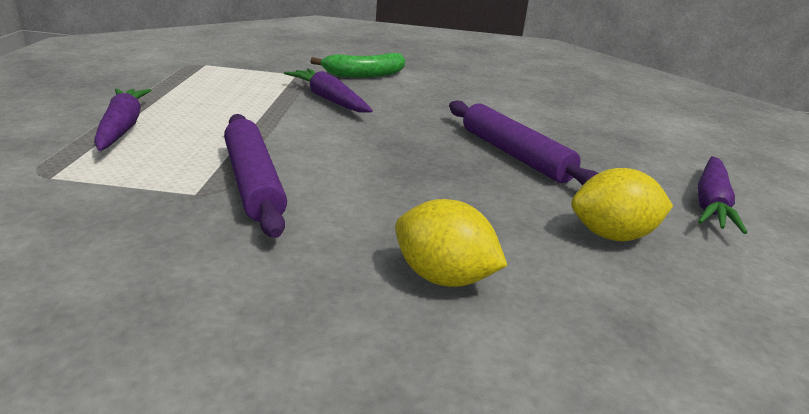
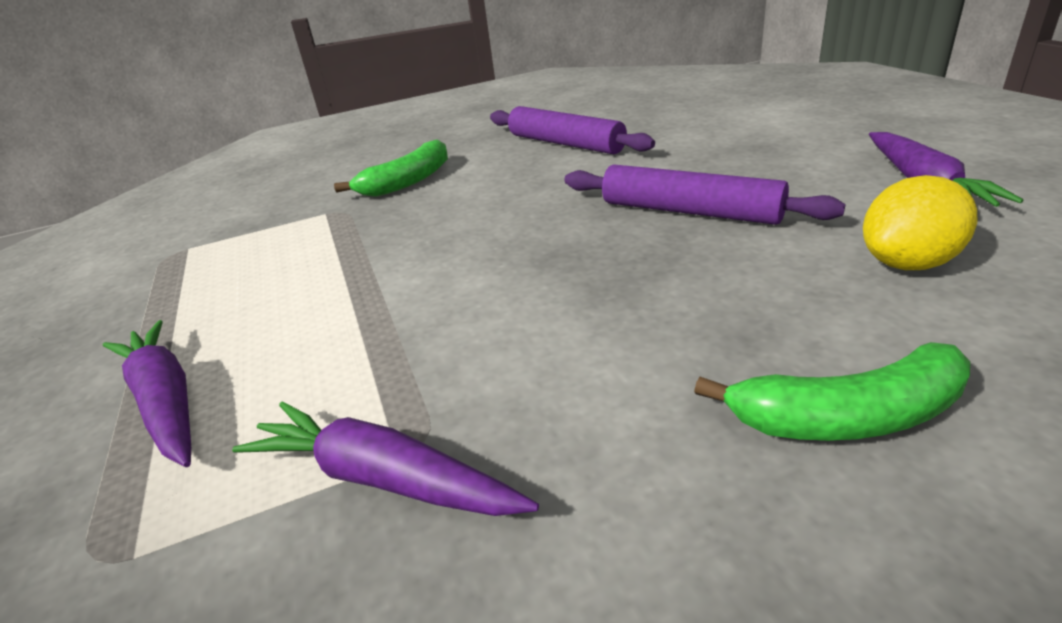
camera: 20 degrees left, 5 degrees up
(253, 183) = (456, 398): purple rolling pin -> purple rolling pin (565, 143)
(329, 99) = (406, 230): purple carrot -> purple carrot (382, 478)
(443, 278) = (847, 416): yellow lemon -> green banana

